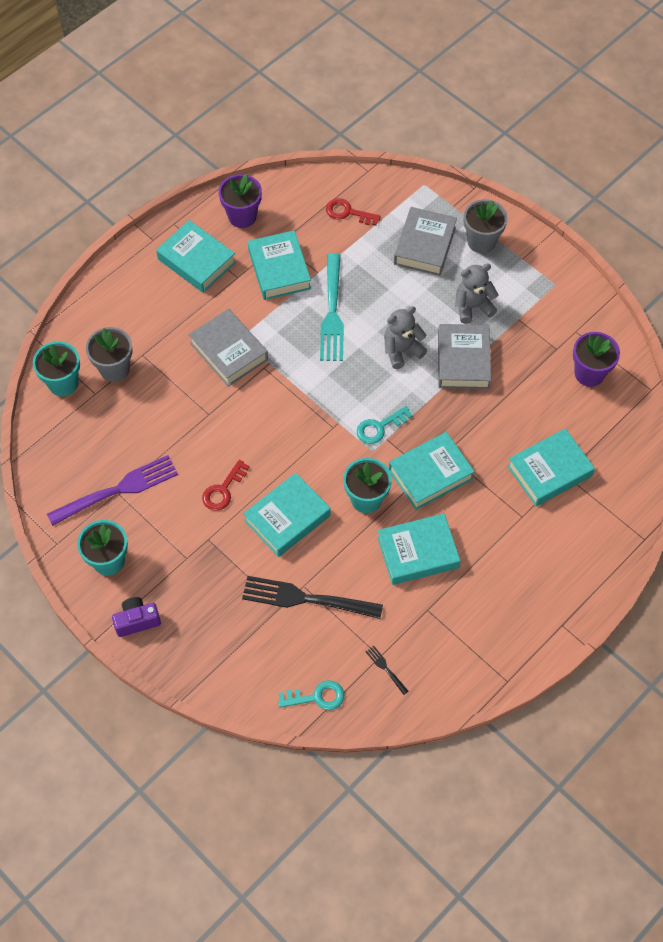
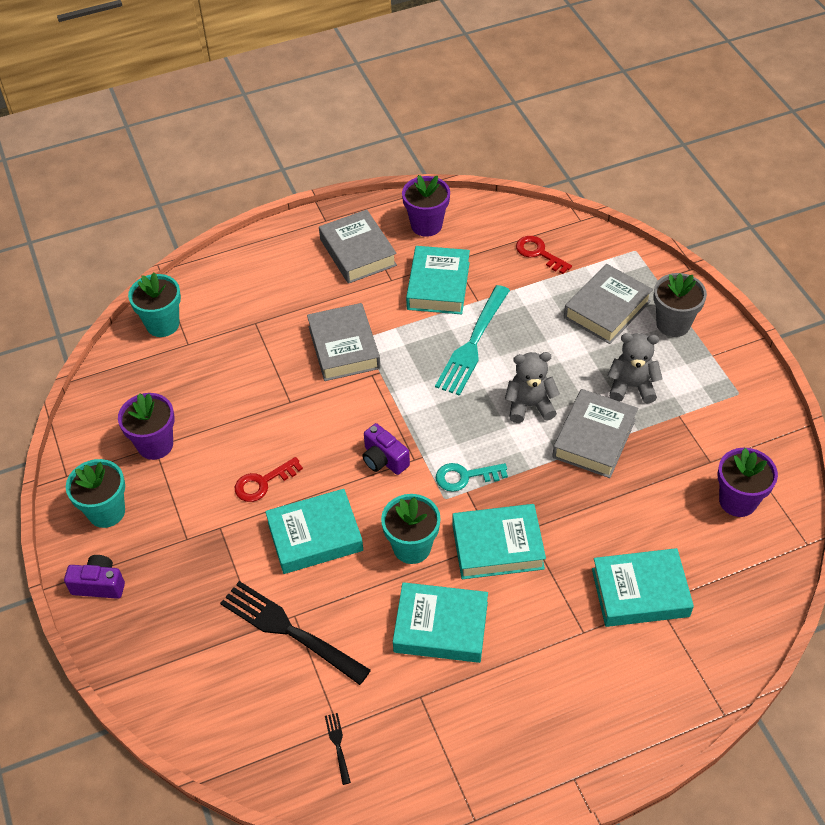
camera: 25 degrees right, 10 degrees down
(114, 369) = (220, 327): grey flower pot -> none
(117, 490) = (155, 445): purple fork -> purple flower pot
(196, 261) = (358, 252): turquoise book -> grey book
(309, 436) = (384, 459): none -> purple camera
(317, 697) = (243, 746): turquoise key -> none

